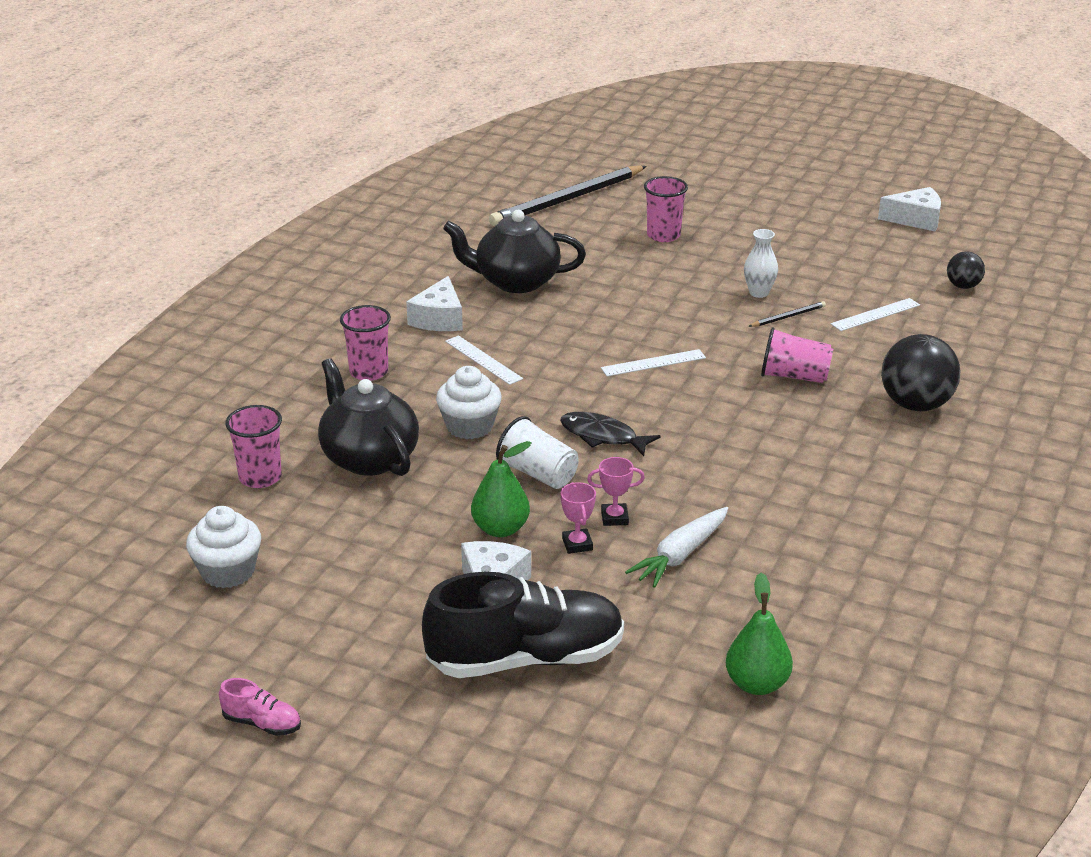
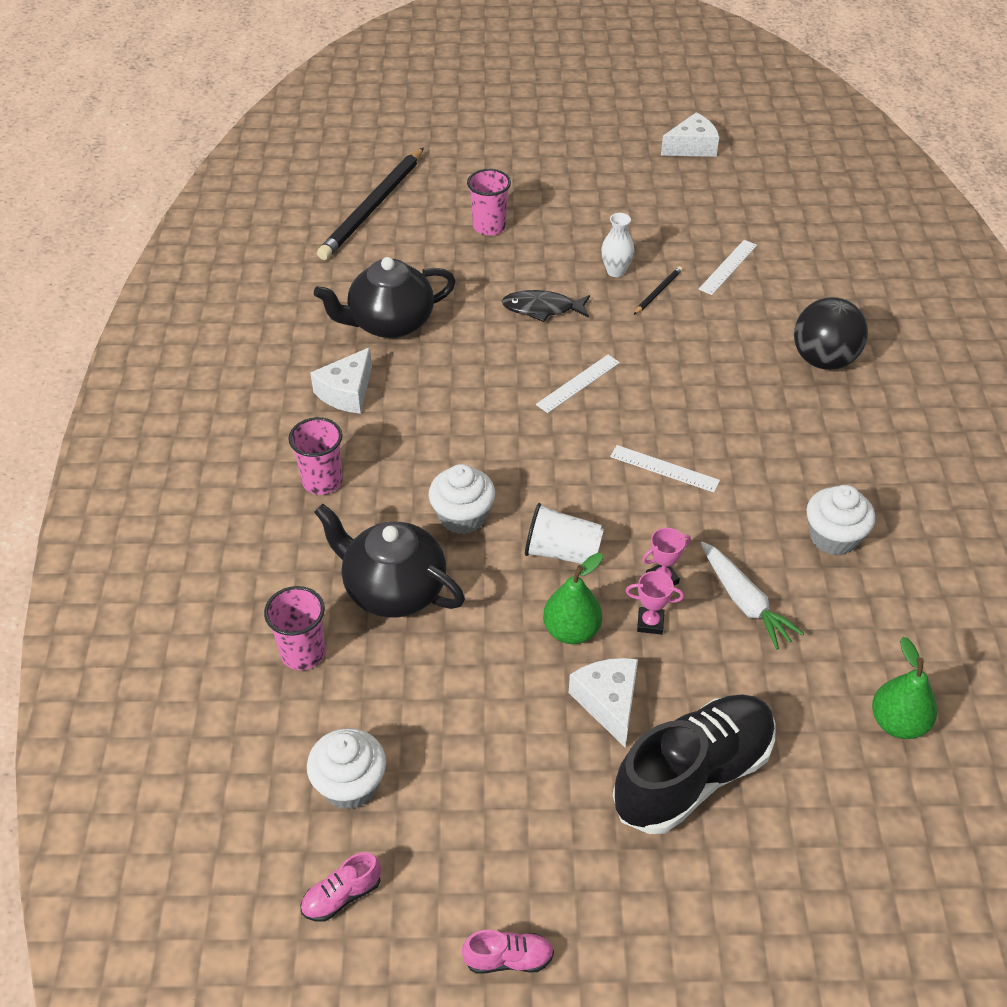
camera: 25 degrees left, 15 degrees up
(163, 638) = (342, 896): none -> pink shoe
(439, 319) = (347, 392): white cheese -> white cheese turned 45 degrees clockwise
(483, 360) = (422, 430): white ruler -> white ruler (664, 468)
(577, 544) = (650, 623): pink trophy -> pink trophy turned 45 degrees counterclockwise
(602, 436) = (590, 486): black fish -> black fish (542, 309)
(680, 555) = (745, 602): white carrot -> white carrot turned 45 degrees counterclockwise
(794, 376) = (707, 360): pink cup -> none
(810, 534) = (833, 537): none -> white cupcake
(963, 286) = (777, 213): black ball -> none

